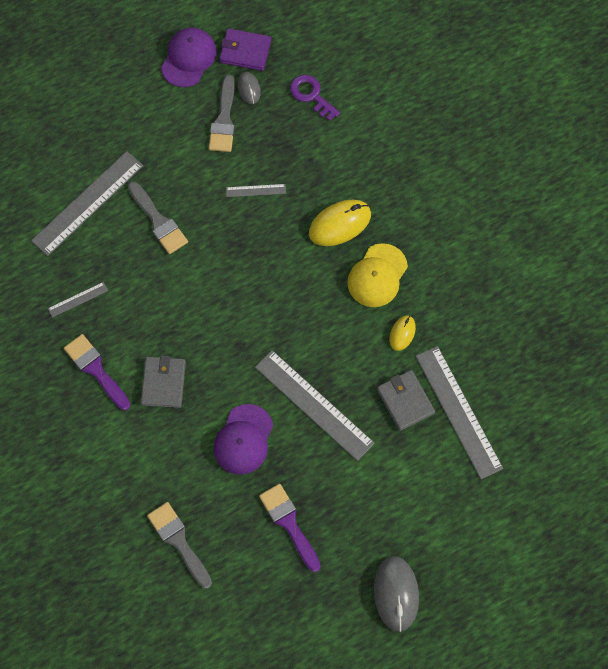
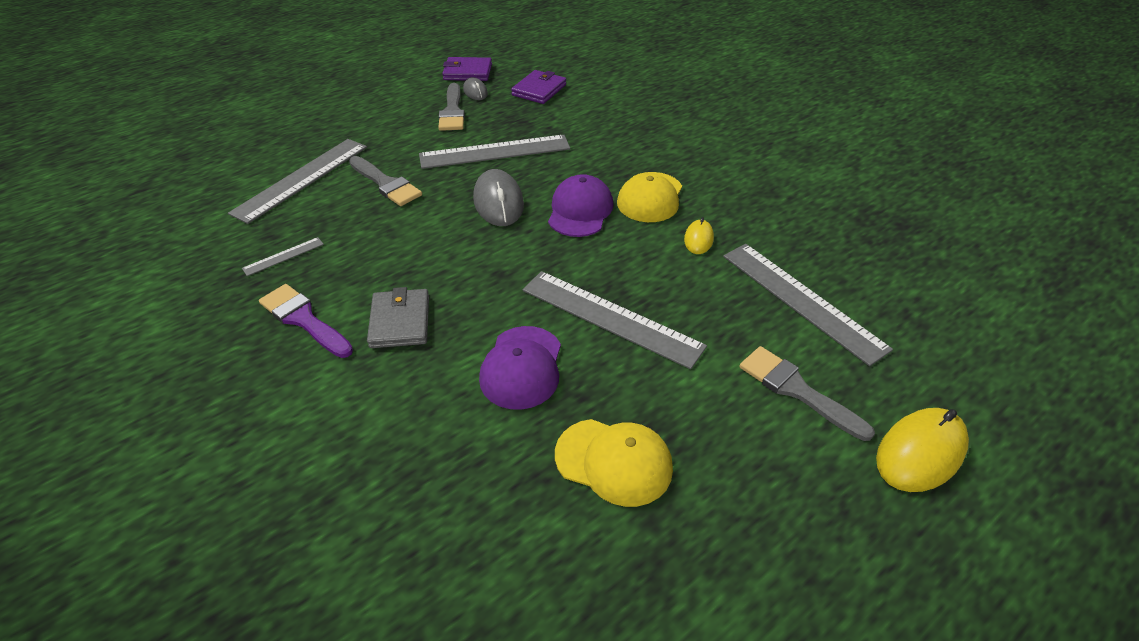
camera: 10 degrees left, 25 degrees down
(178, 541) = (437, 515): grey brush -> grey brush (796, 390)
(188, 58) = (411, 80): purple cap -> purple cap (580, 210)
(256, 190) = (495, 152): grey ruler -> grey ruler, size x2.24
(289, 523) = (614, 461): purple brush -> yellow cap
(311, 95) = (539, 90): purple key -> purple wallet
(340, 224) = (594, 165): yellow mouse -> yellow mouse (920, 453)
(396, 594) = (820, 537): grey mouse -> grey mouse (498, 202)
(405, 401) = (729, 299): grey wallet -> none

